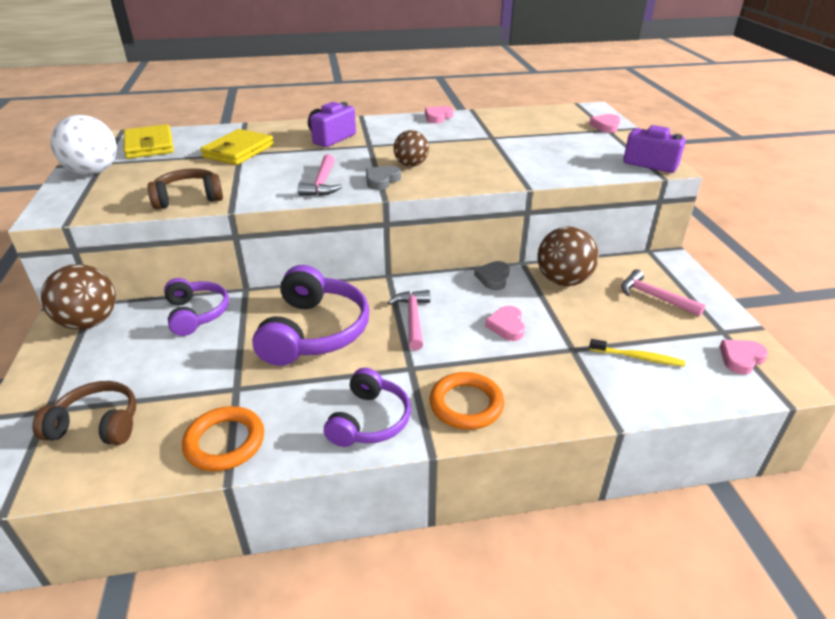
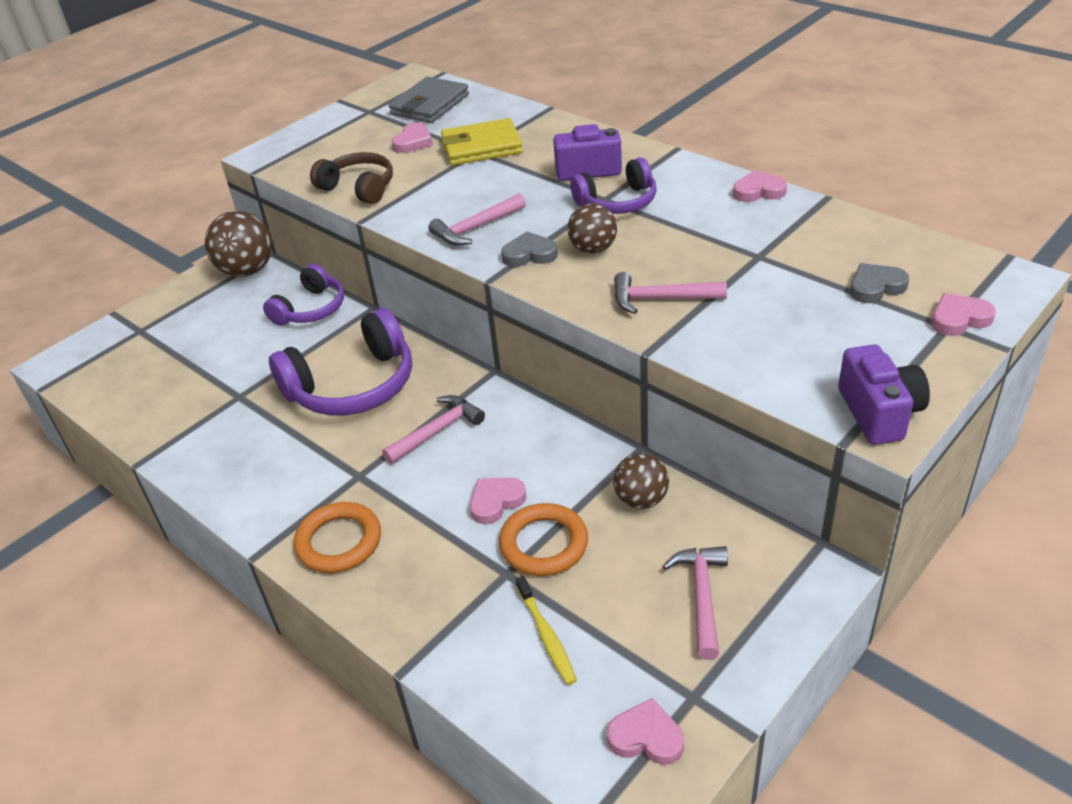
camera: 55 degrees right, 5 degrees up
(93, 172) = (348, 120): white ball -> none
(97, 425) = (144, 362): brown headphones -> none
(149, 145) = (430, 105): yellow wallet -> grey wallet
(179, 165) = (413, 142): none -> pink heart
(225, 442) = (175, 433): orange ring -> orange ring (544, 544)
(369, 420) = (264, 494): purple headphones -> purple headphones (617, 202)
(488, 168) = (660, 299): none -> pink hammer
(493, 278) = (579, 442): grey heart -> grey heart (875, 287)
(563, 281) = (641, 499): brown ball -> brown ball, size x0.63

